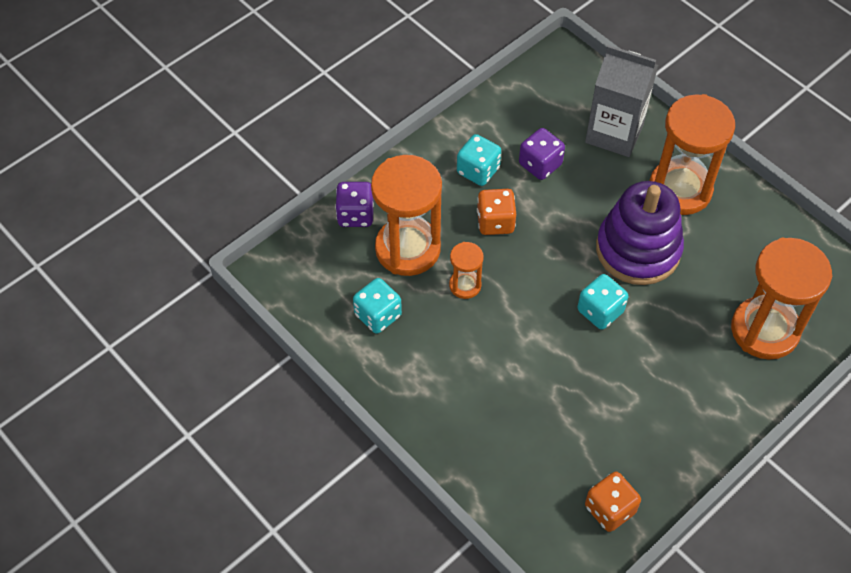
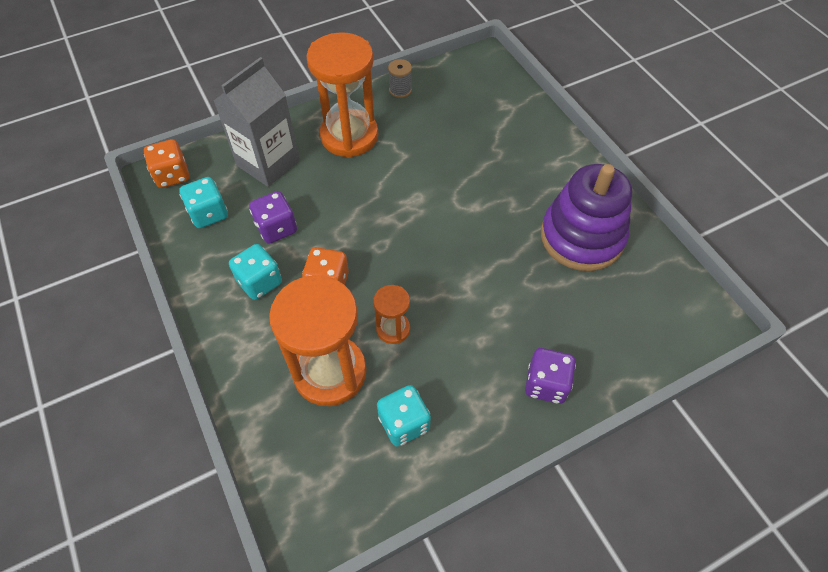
camera: 75 degrees left, 0 degrees up
(355, 215) = (264, 416): purple dice -> purple dice (546, 384)
(600, 311) = (455, 226): turquoise dice -> turquoise dice (209, 214)
(609, 509) = (655, 275): orange dice -> orange dice (172, 175)
(638, 250) = (400, 182): purple stacking toy -> purple stacking toy (581, 237)
(764, 330) = (504, 124): orange hourglass -> none
(769, 218) = (400, 90): none -> grey spool

